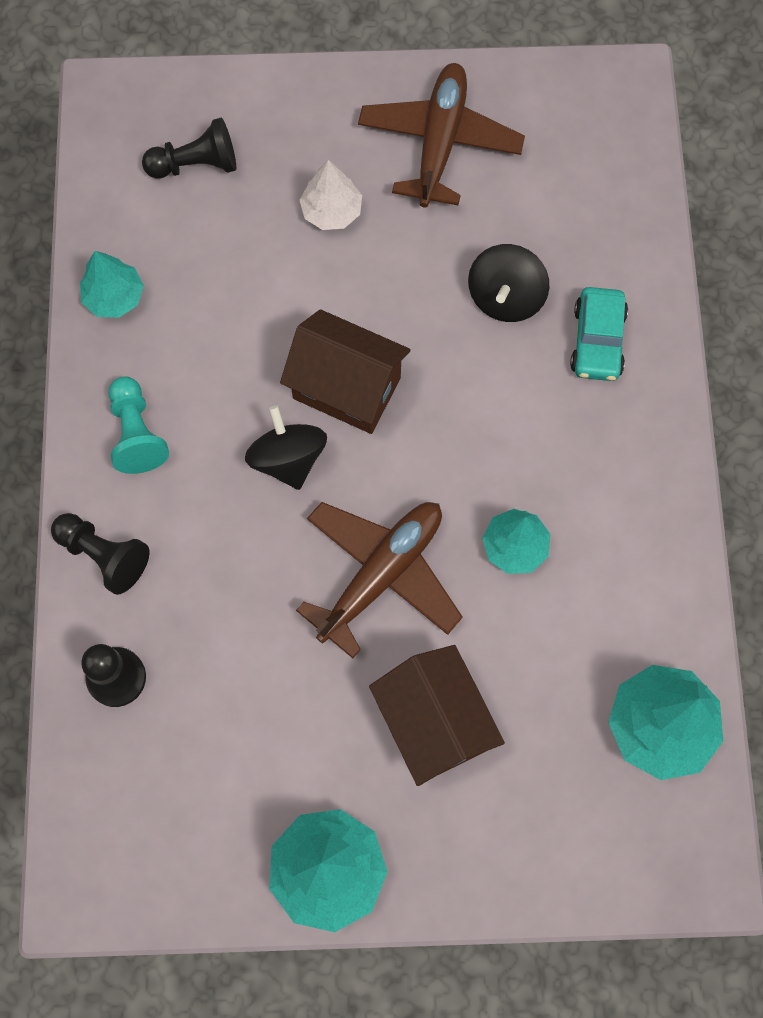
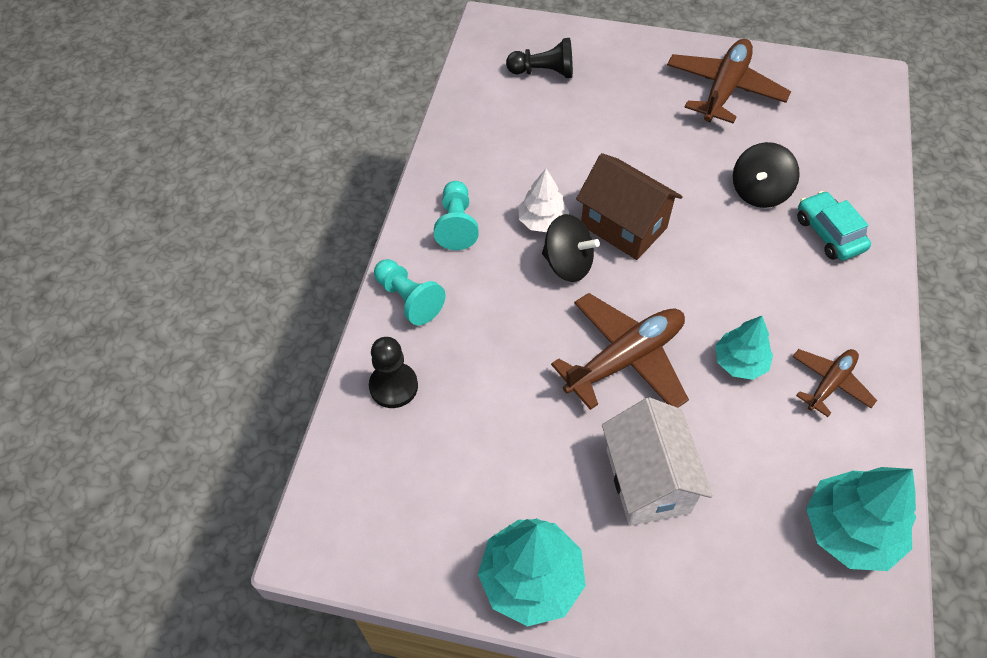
camera: 15 degrees right, 15 degrees down
(104, 555) = (409, 299): black pawn -> turquoise pawn
(114, 297) = (464, 138): turquoise tree -> none
(288, 459) = (567, 264): black spinning top -> black spinning top turned 120 degrees clockwise
(331, 211) = (635, 116): white tree -> white tree (542, 221)
(434, 723) = (648, 481): brown house -> white house
(597, 341) = (829, 233): turquoise car -> turquoise car turned 135 degrees clockwise
(620, 550) = (830, 383): none -> brown plane

